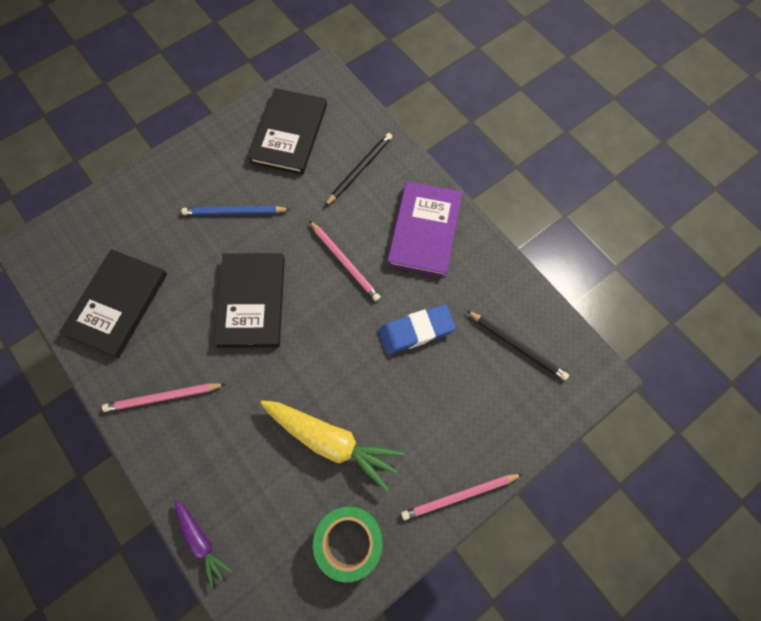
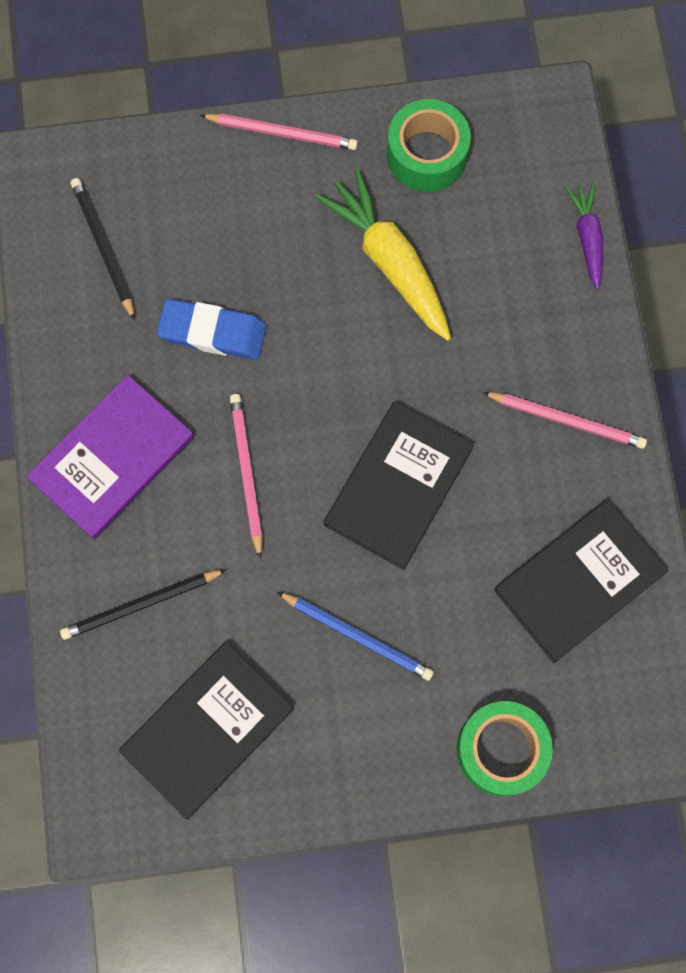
camera: 150 degrees left, 5 degrees up
(128, 198) = (501, 750): none -> green tape

